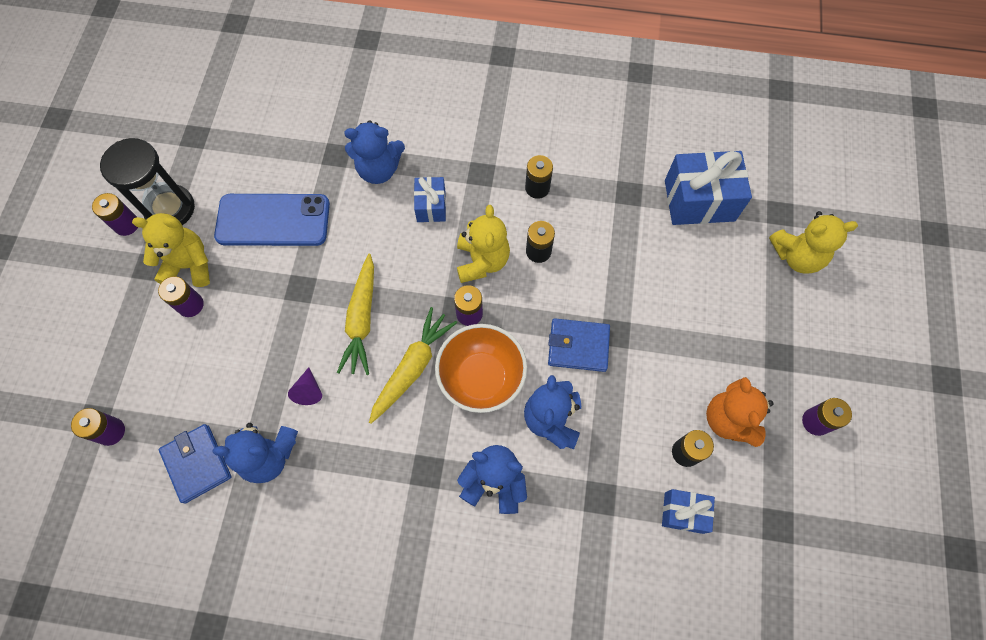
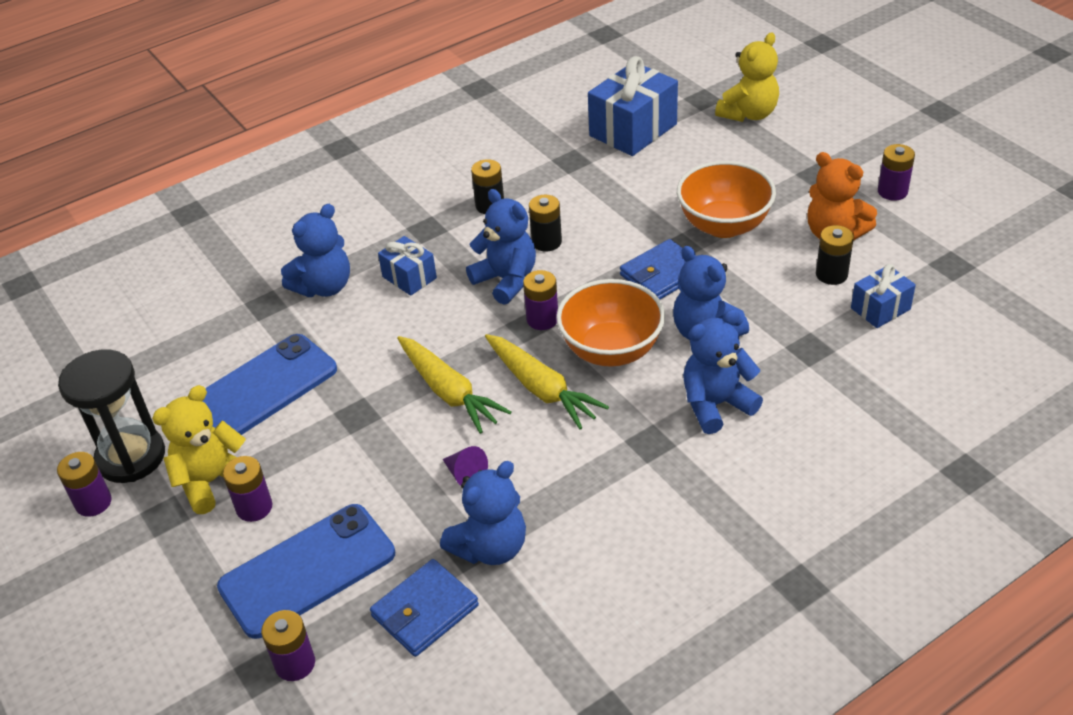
camera: 40 degrees left, 25 degrees down
(173, 375) = (307, 570): none -> blue phone
(197, 463) = (425, 611): blue wallet -> blue wallet turned 60 degrees counterclockwise
(412, 368) = (541, 388): yellow carrot -> yellow carrot turned 150 degrees clockwise
(482, 261) = (506, 280): yellow teddy bear -> blue teddy bear
(663, 342) = (724, 225): none -> orange bowl

